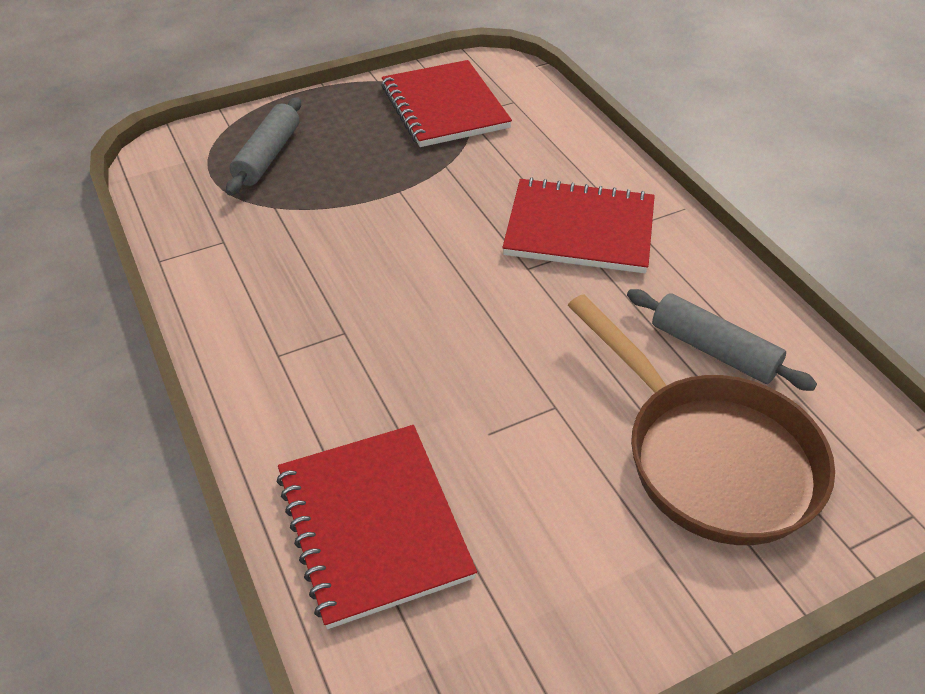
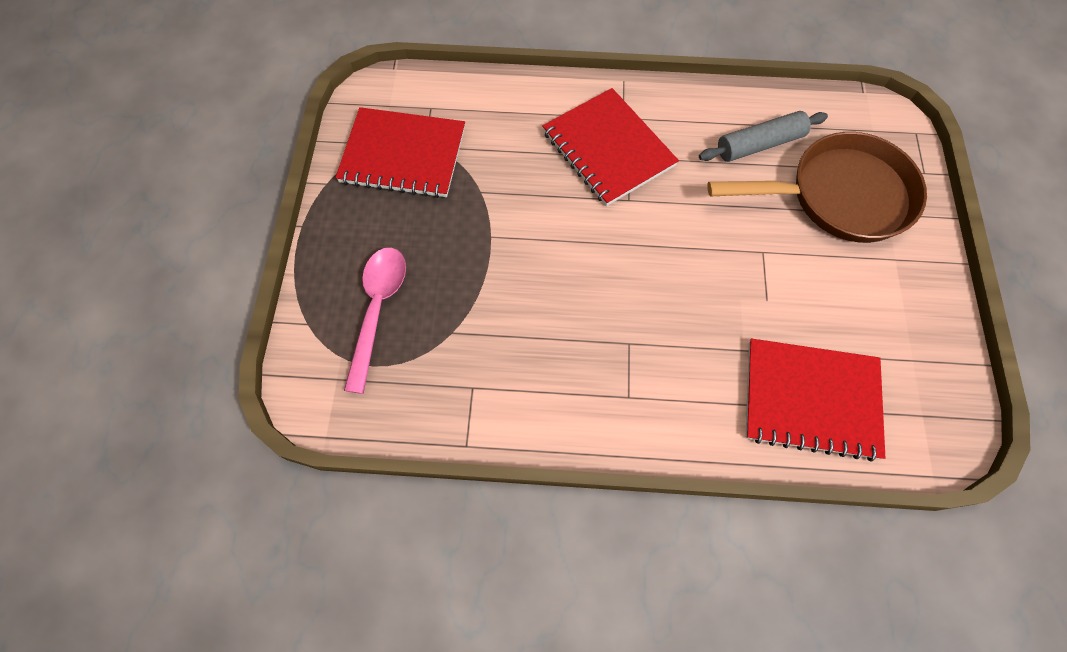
camera: 60 degrees left, 20 degrees up
(268, 156) = (377, 310): grey rolling pin -> pink spoon
(579, 229) = (608, 149): red notebook -> red notebook turned 75 degrees counterclockwise

